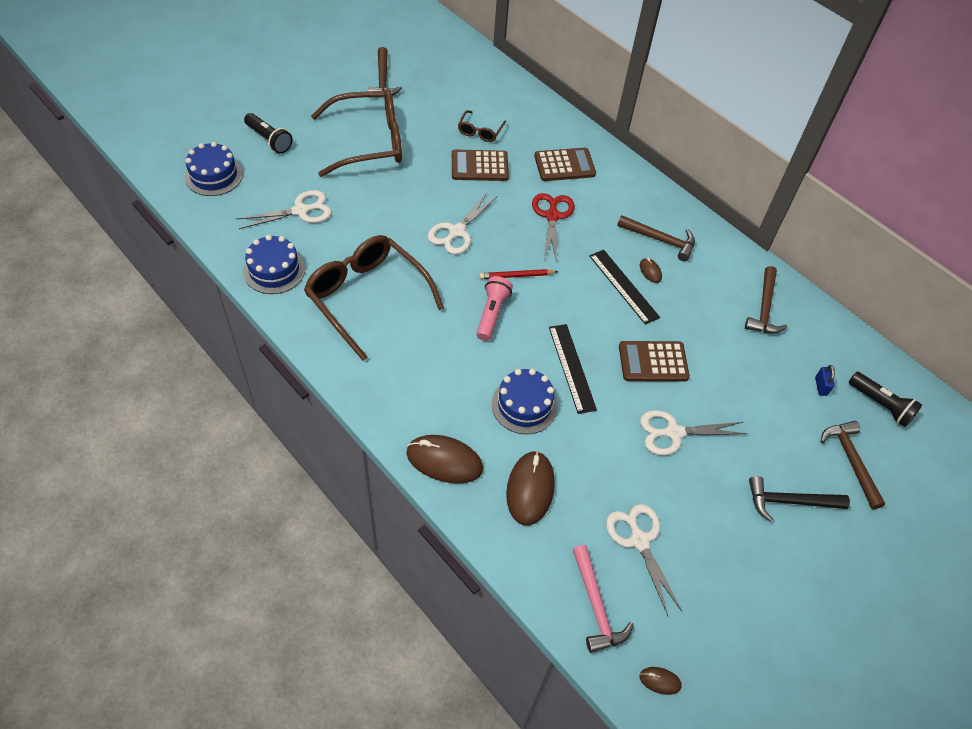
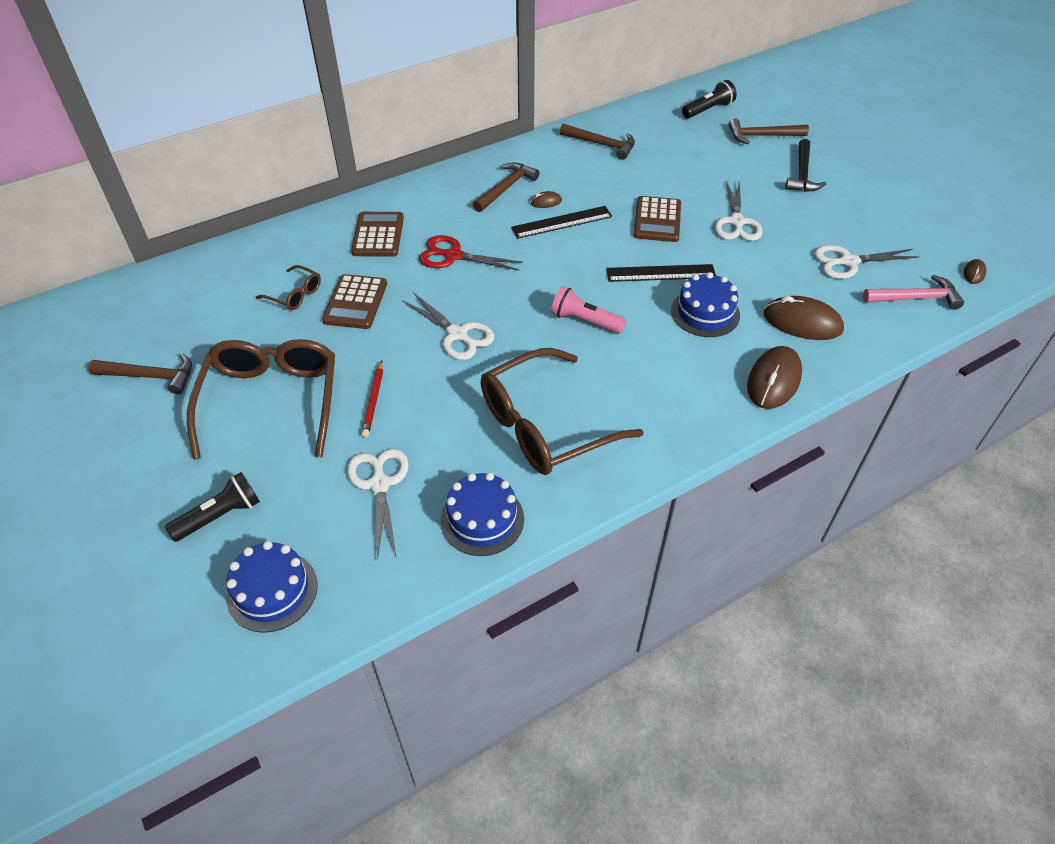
camera: 75 degrees left, 5 degrees down
(516, 275) = (534, 295): red pencil -> red pencil (373, 401)
(820, 386) = (689, 134): blue padlock -> none

